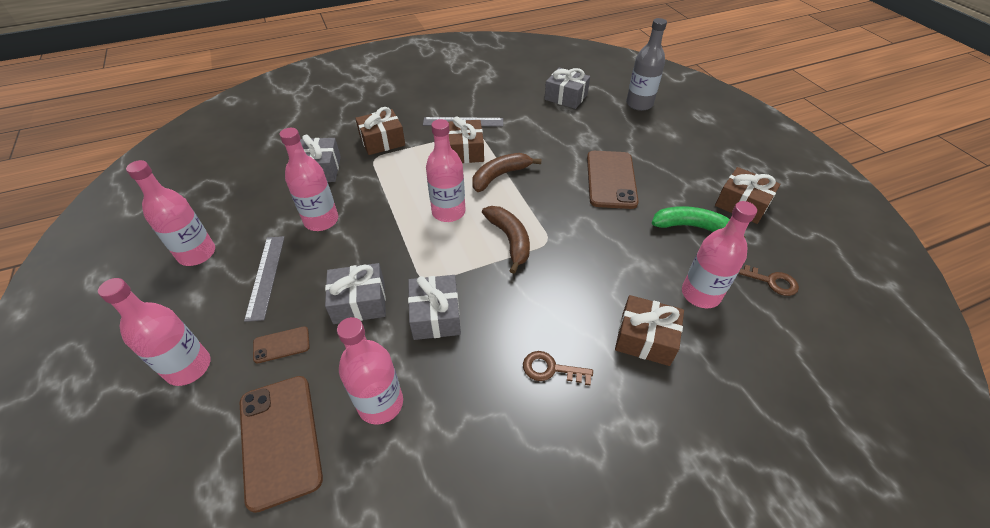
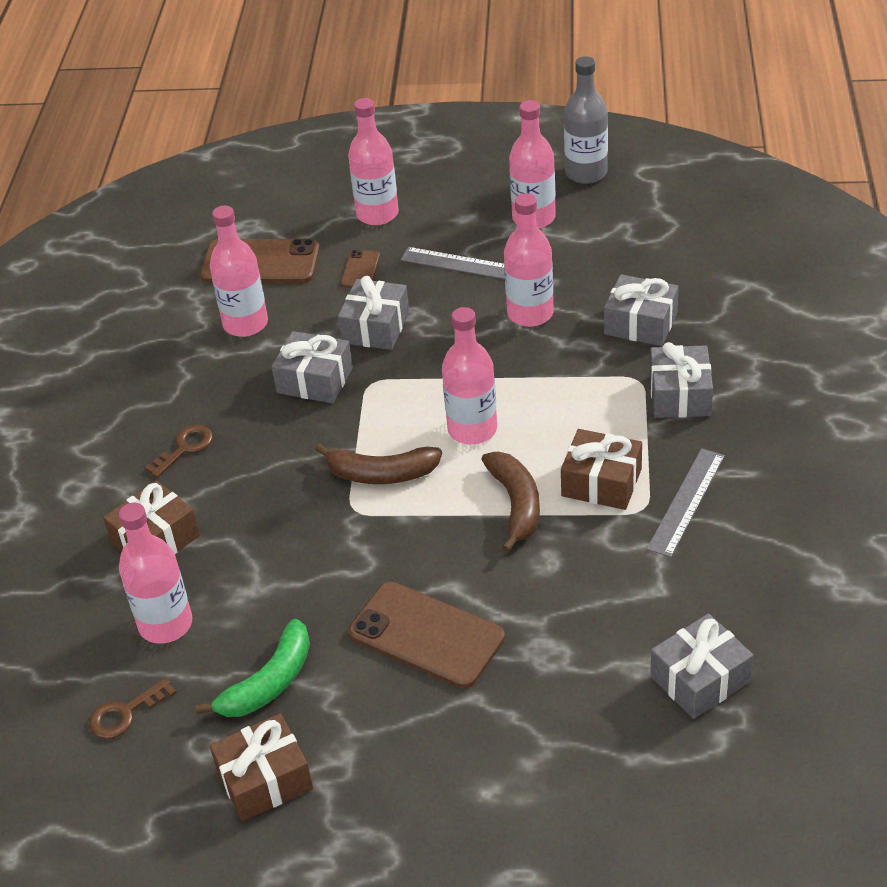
camera: 120 degrees right, 5 degrees down
(382, 141) = (680, 395): brown gift -> grey gift
(639, 104) = (616, 793): grey bottle -> grey bottle (586, 173)

